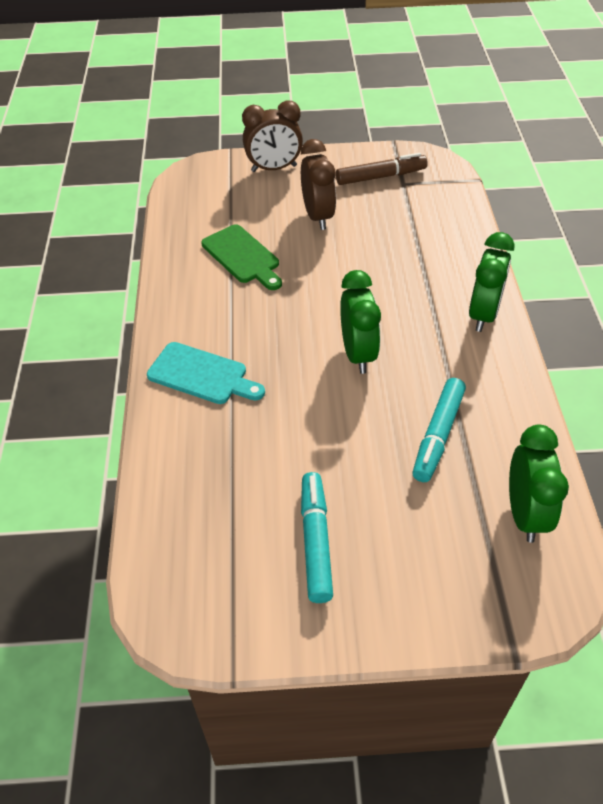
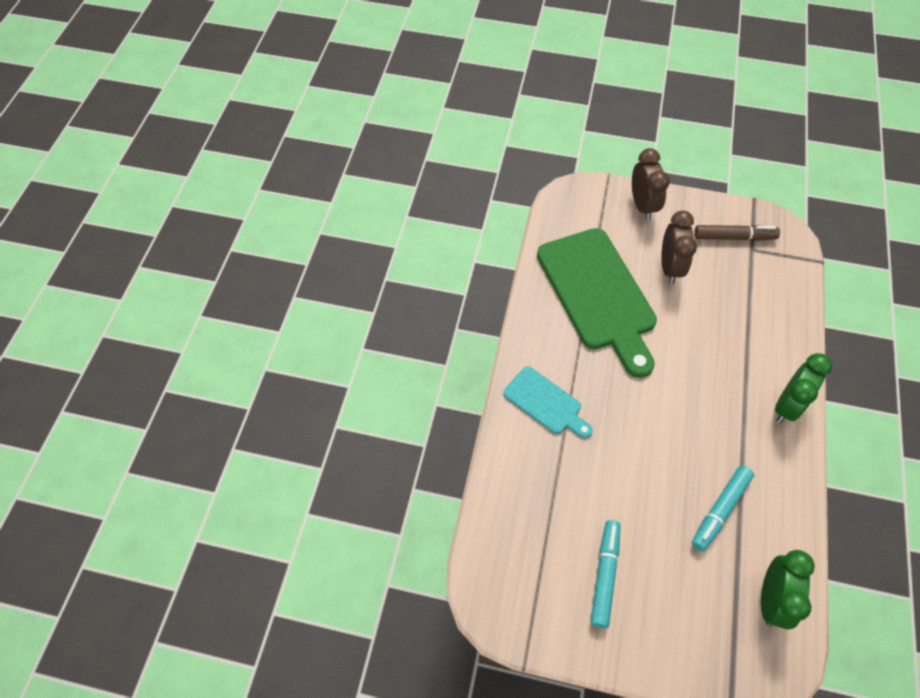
camera: 15 degrees right, 10 degrees up
(243, 256) = (598, 294): green cutting board -> green cutting board, size x1.97
(274, 168) = (642, 205): brown clock -> brown clock turned 105 degrees counterclockwise
(358, 354) = (673, 416): green clock -> none

